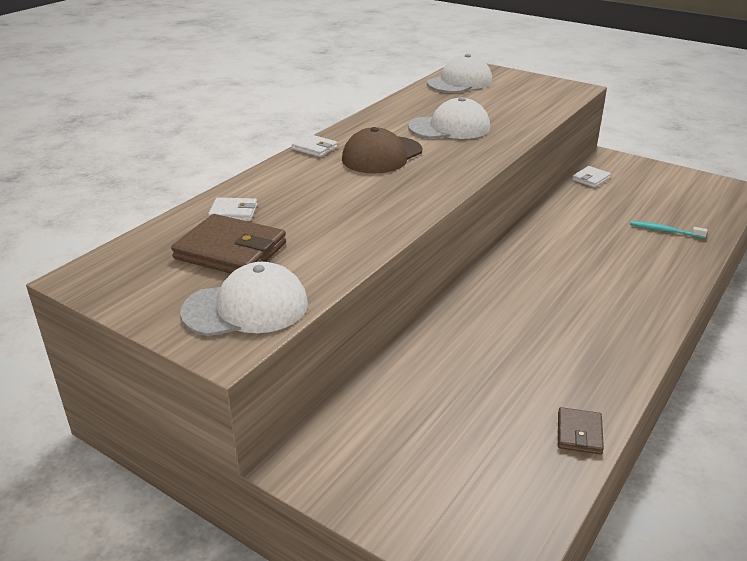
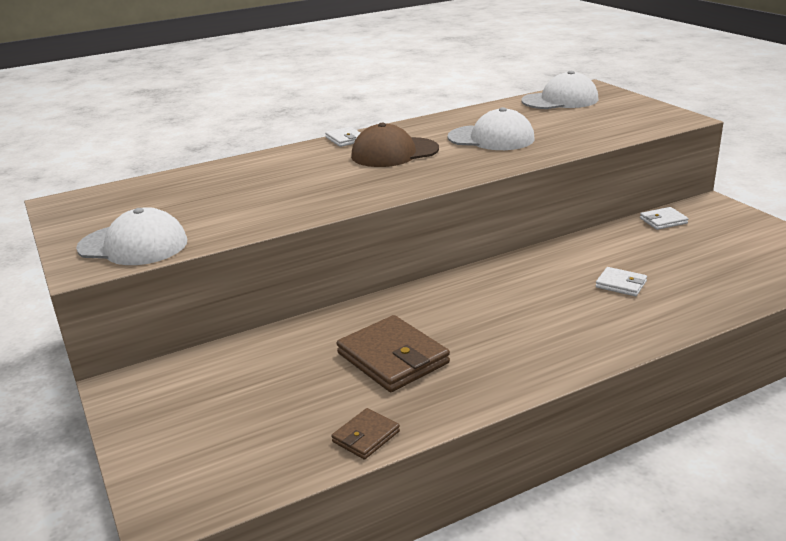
camera: 30 degrees right, 5 degrees down
(231, 251) = (176, 204): brown wallet -> brown wallet (393, 358)
(233, 212) = (216, 177): white wallet -> white wallet (621, 284)
(664, 231) = (688, 285): turquoise toothbrush -> none

